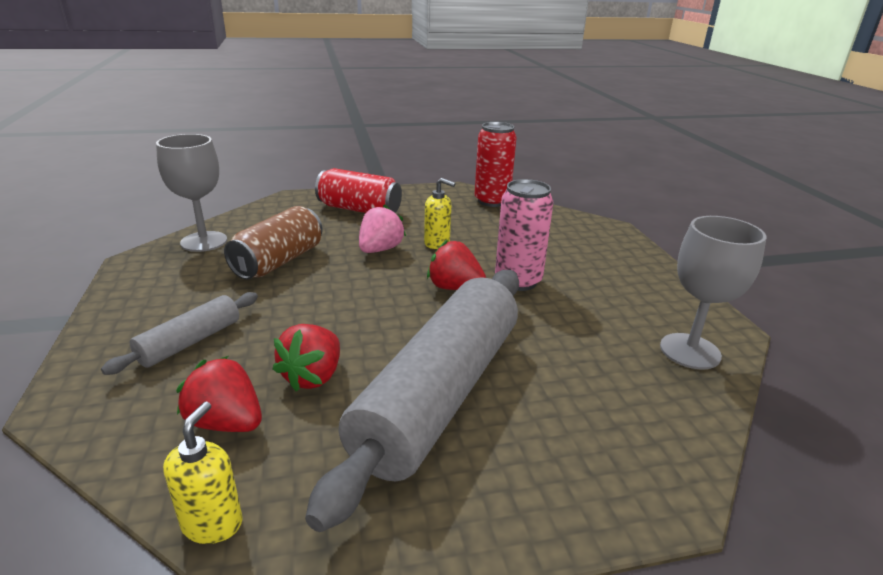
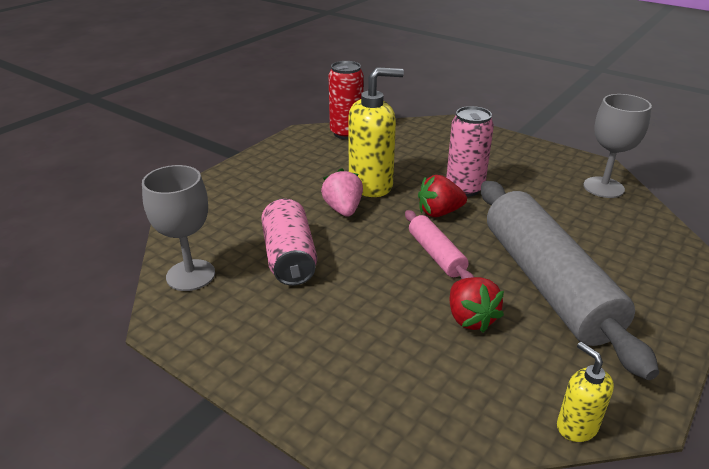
camera: 40 degrees left, 5 degrees up
(190, 342) = (353, 351): grey rolling pin -> none
(226, 422) = (479, 378): red strawberry -> none
(279, 261) = (289, 257): brown can -> pink can
(359, 209) = (264, 183): red can -> none
(386, 315) = (436, 254): none -> pink rolling pin
(437, 243) = (371, 185): yellow soap dispenser -> yellow soap dispenser, size x1.94

